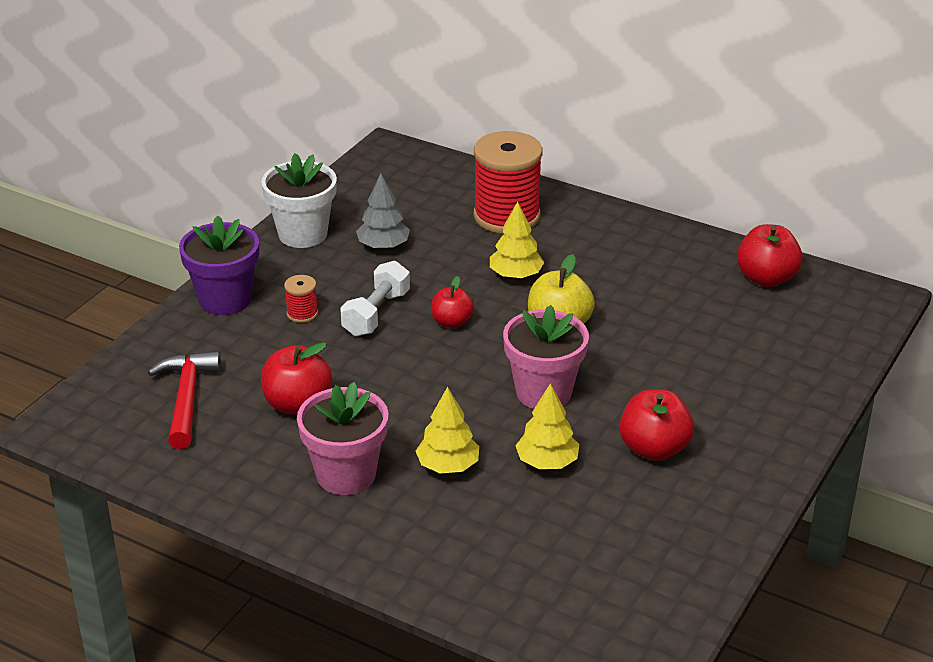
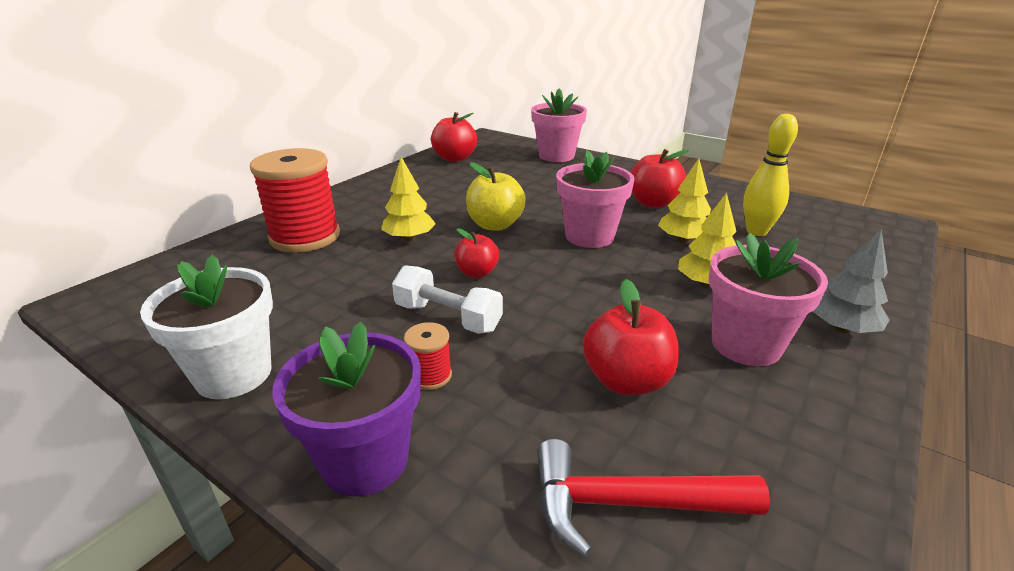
camera: 85 degrees left, 5 degrees down
(383, 246) = (310, 309): grey tree -> grey tree (842, 328)
(584, 528) = (756, 231): none -> yellow bowling pin
(813, 367) = (556, 156): none -> pink flower pot

